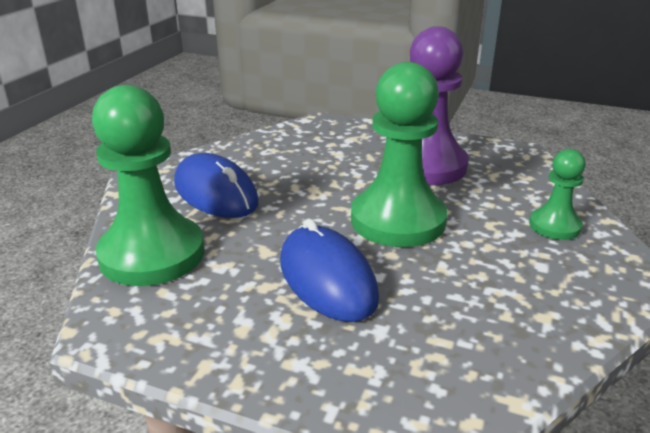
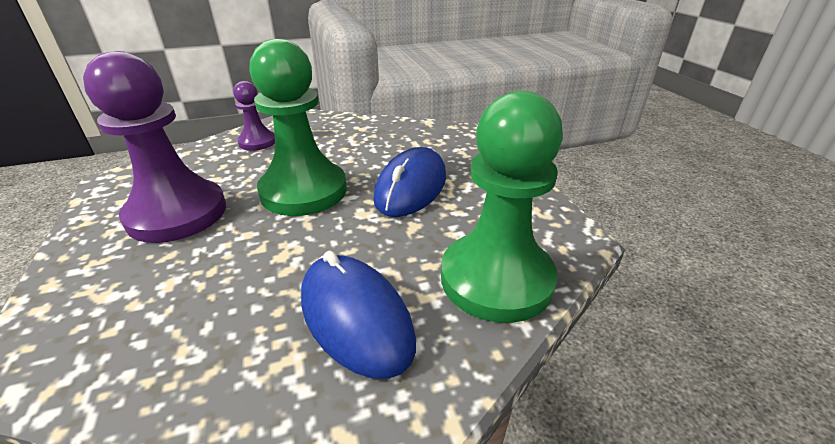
camera: 130 degrees left, 5 degrees up
(215, 193) = (355, 317): blue mouse -> blue mouse turned 45 degrees counterclockwise
(554, 226) = (257, 142): green pawn -> purple pawn

